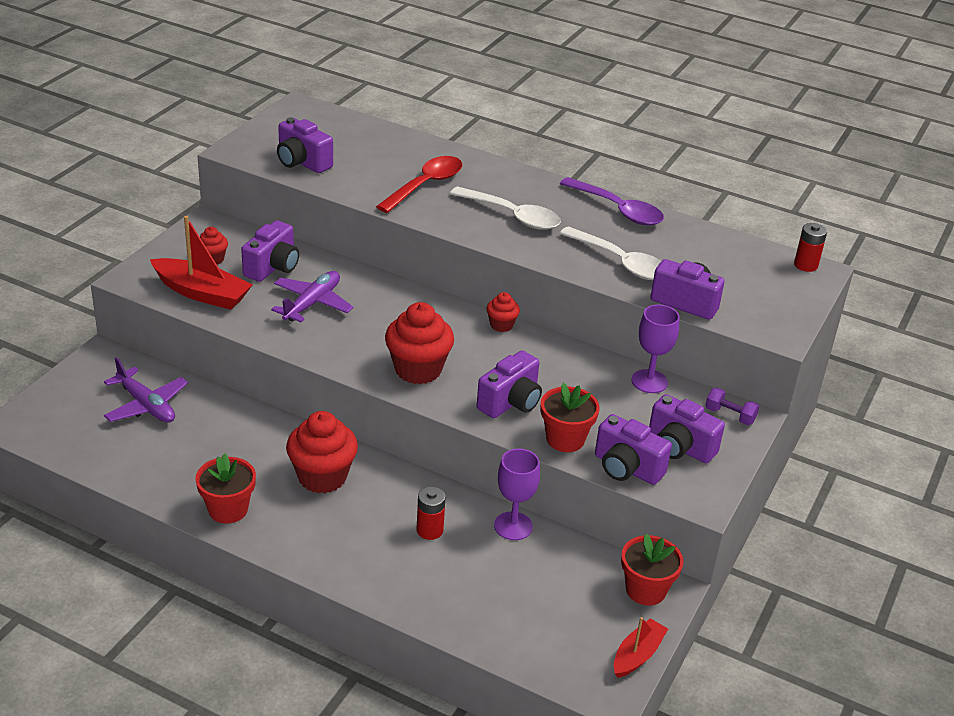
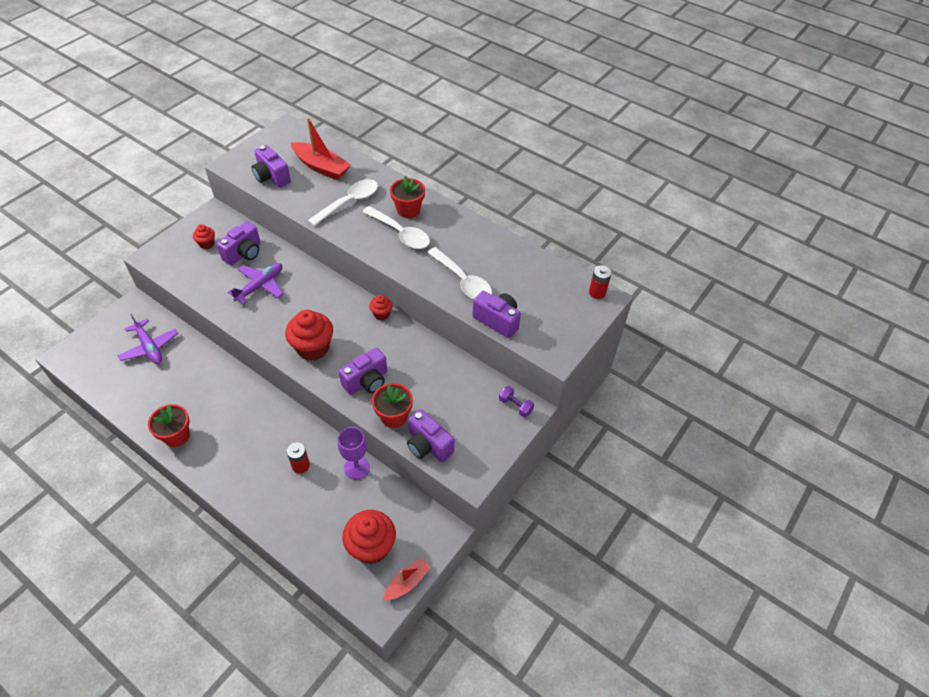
camera: 10 degrees right, 15 degrees up
(202, 293) = (191, 272): red boat -> red boat (321, 167)
(322, 477) = (244, 415): red cupcake -> red cupcake (371, 547)
(425, 185) = (349, 202): red spoon -> white spoon
(617, 210) = (477, 232): purple spoon -> none
(645, 590) = (429, 529): red flower pot -> red flower pot (408, 210)
(649, 381) = (468, 371): purple goblet -> none
(679, 447) = (471, 430): purple camera -> none

